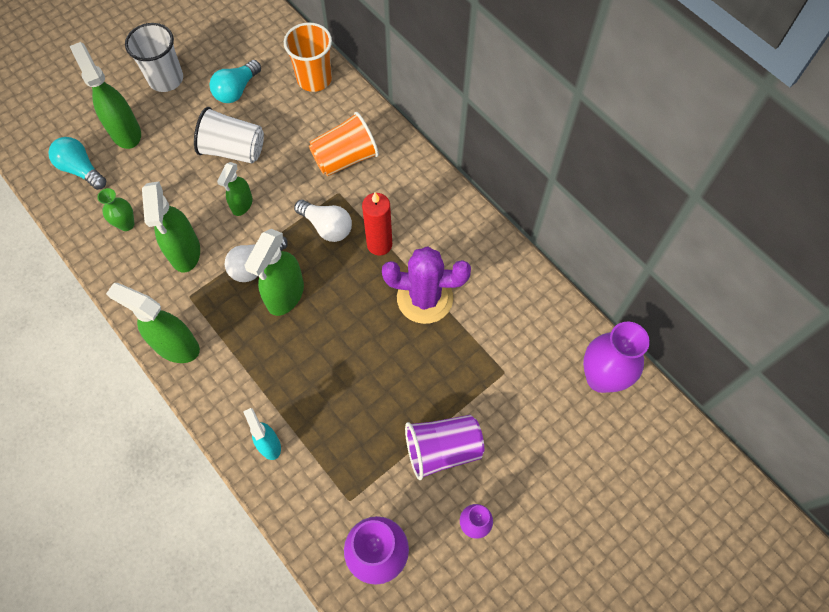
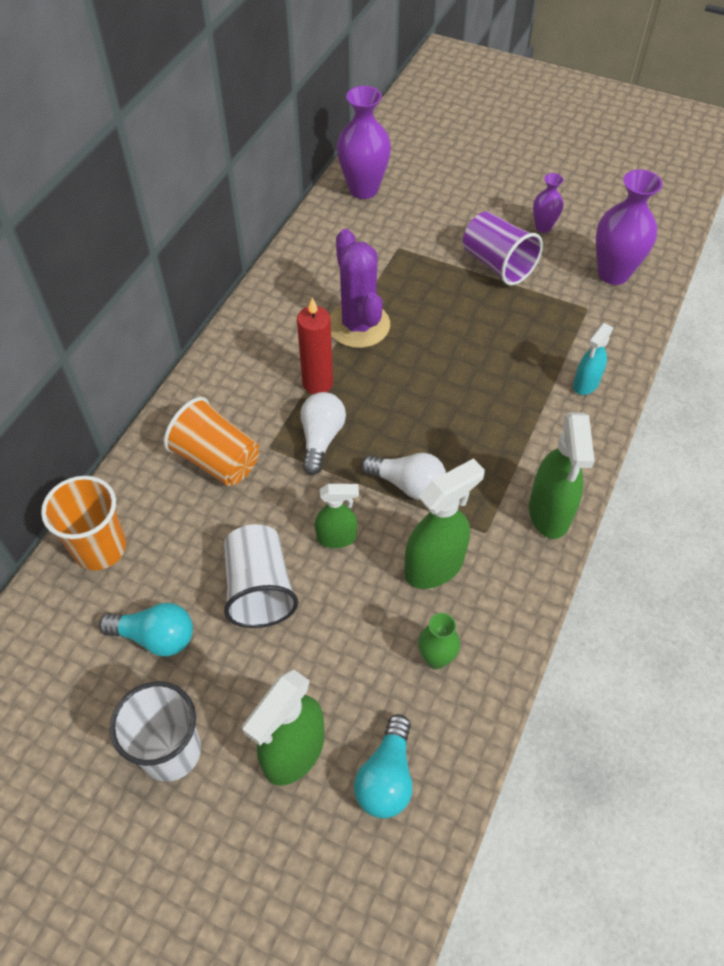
camera: 115 degrees left, 10 degrees down
(285, 295) = (427, 440): green spray bottle -> none

